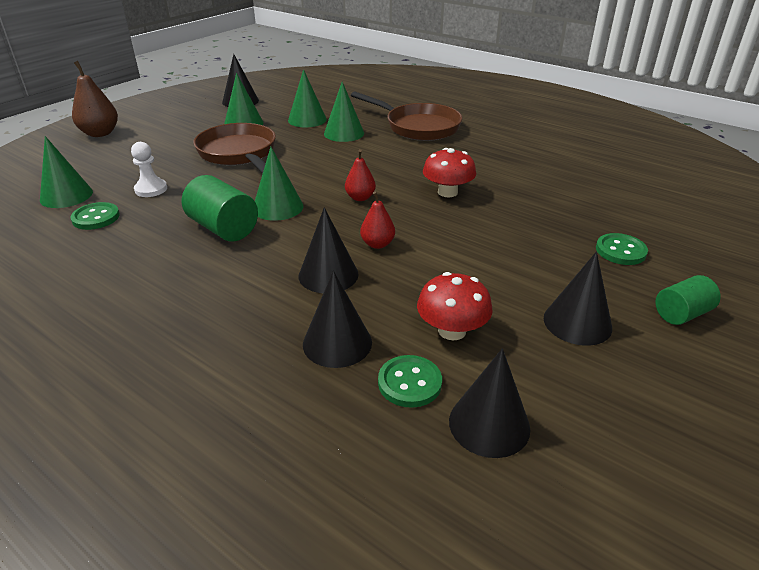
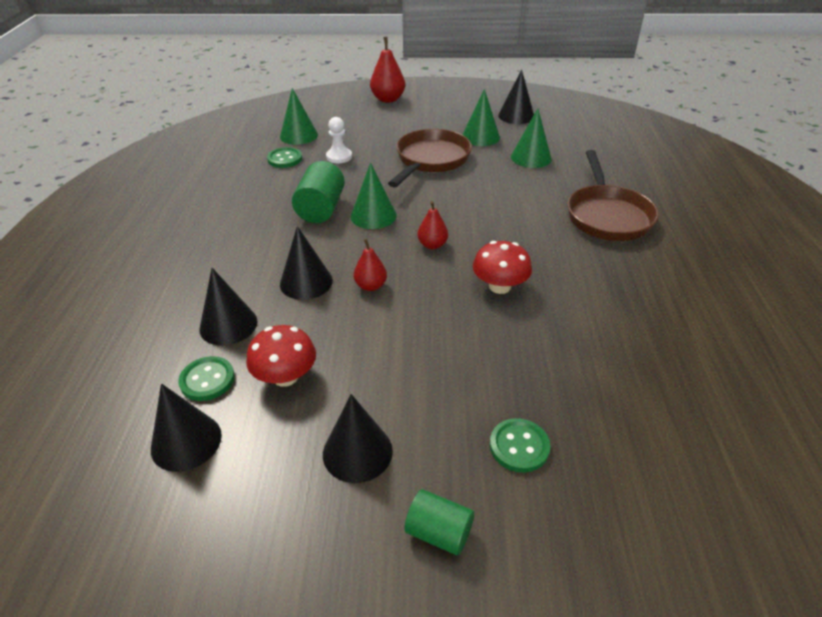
camera: 55 degrees right, 5 degrees up
(100, 133) = (388, 99): brown pear -> red pear
(344, 133) = (533, 185): green cone -> none

